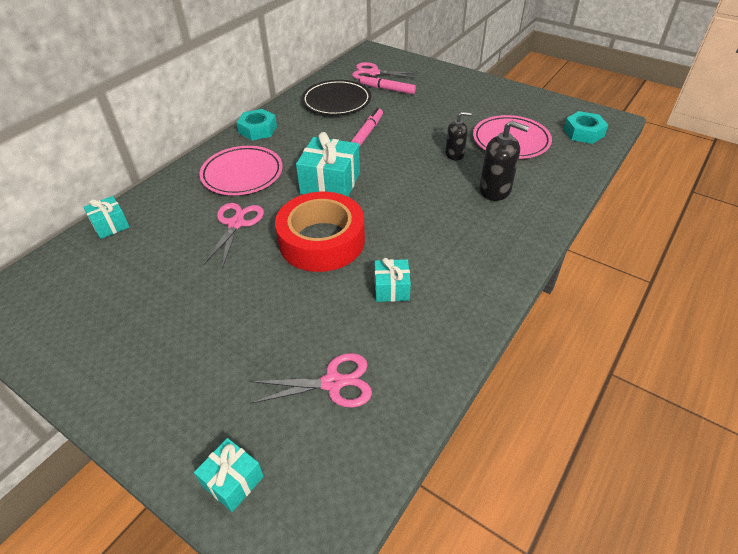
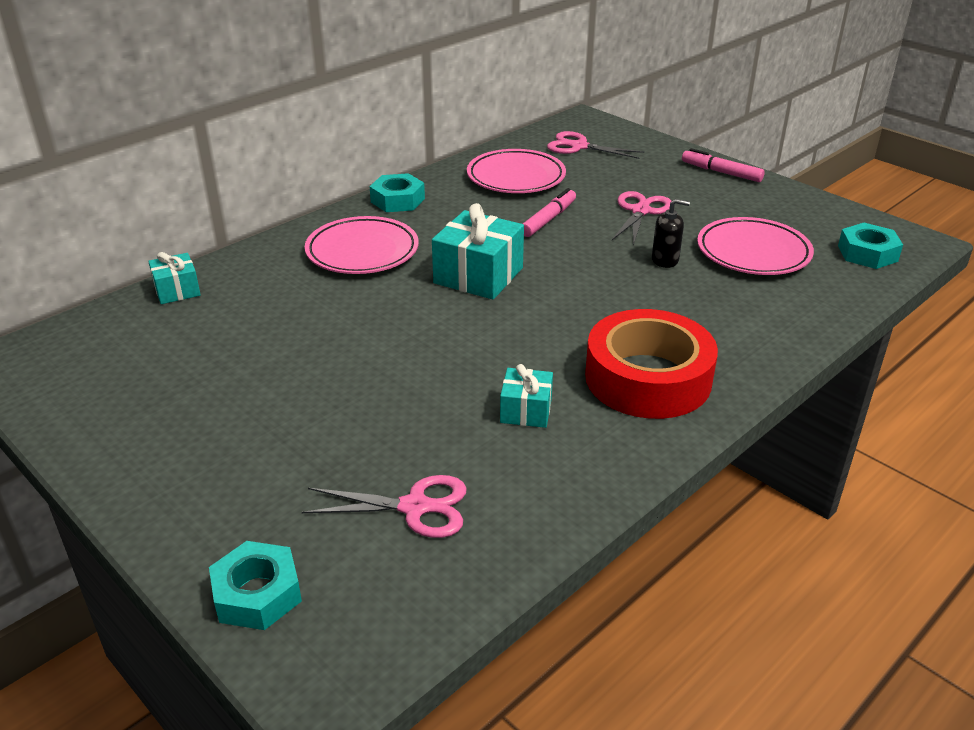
camera: 10 degrees right, 10 degrees down
(233, 481) = (257, 594): turquoise gift -> turquoise nut
(236, 224) = (338, 308): pink scissors -> pink scissors (640, 211)
(322, 241) = (447, 342): red tape -> red tape (648, 378)
(336, 102) = (516, 177): black plate -> pink plate
(387, 89) = (593, 169): pink marker -> pink marker (721, 172)
(495, 190) = (710, 311): black soap dispenser -> none

